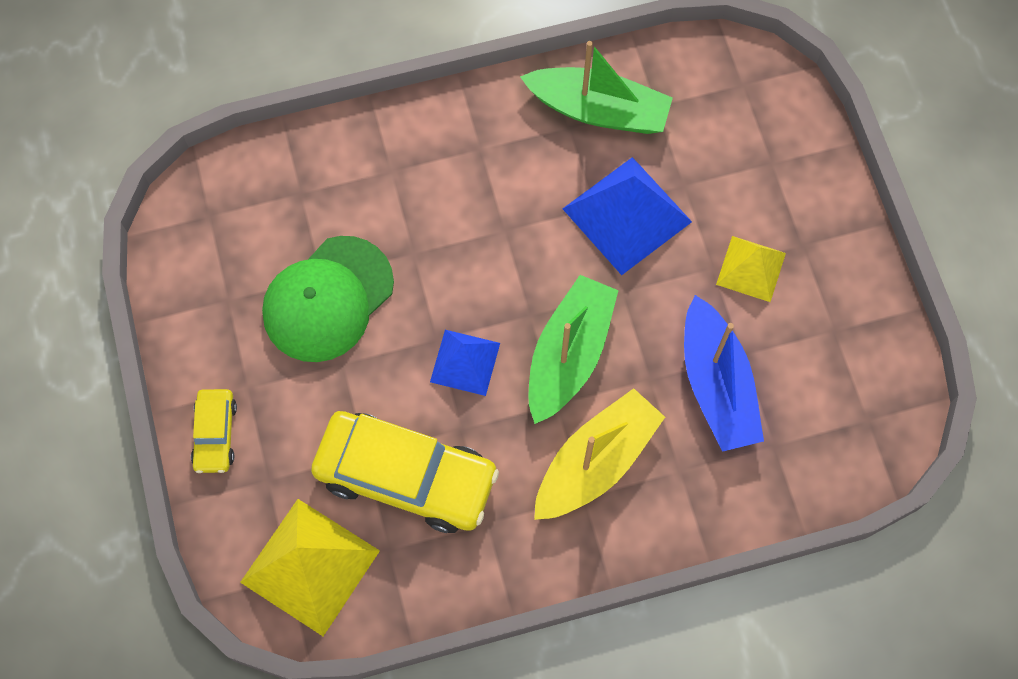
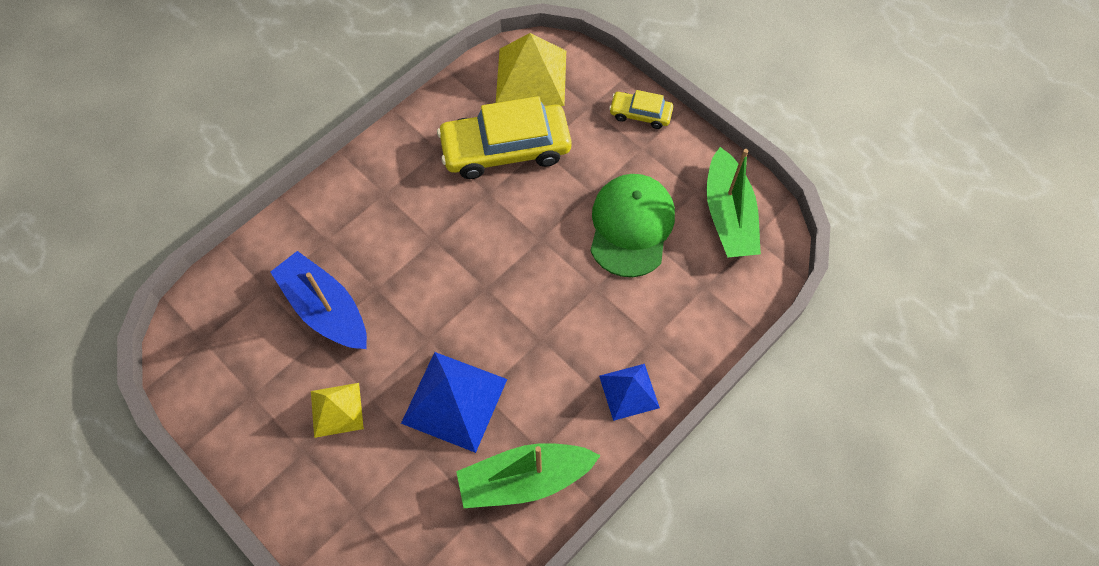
camera: 150 degrees right, 5 degrees down
(215, 434) = (640, 114): yellow car -> yellow car turned 45 degrees counterclockwise
(465, 362) = (511, 234): blue pyramid -> blue pyramid (629, 391)
(569, 354) = (442, 275): green boat -> green boat (728, 215)
(596, 462) = (386, 217): yellow boat -> none

